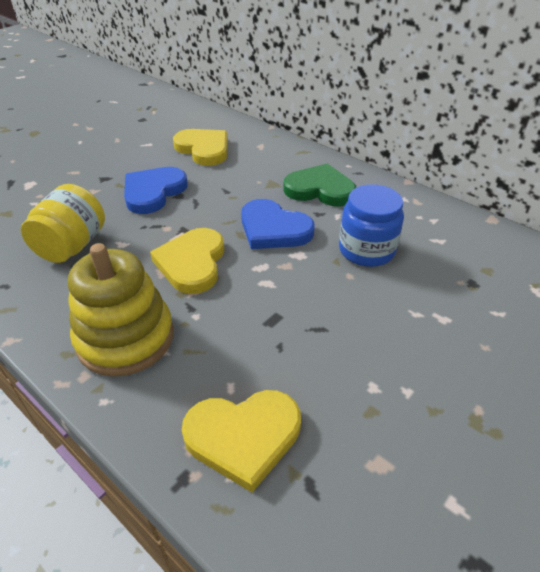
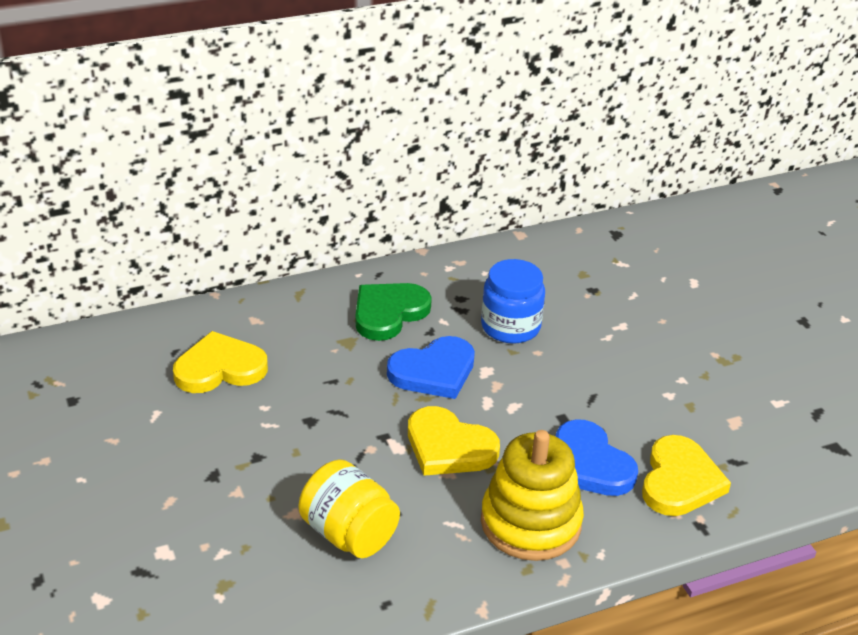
camera: 65 degrees left, 5 degrees down
(153, 192) = (287, 439): blue heart -> blue heart (589, 464)

